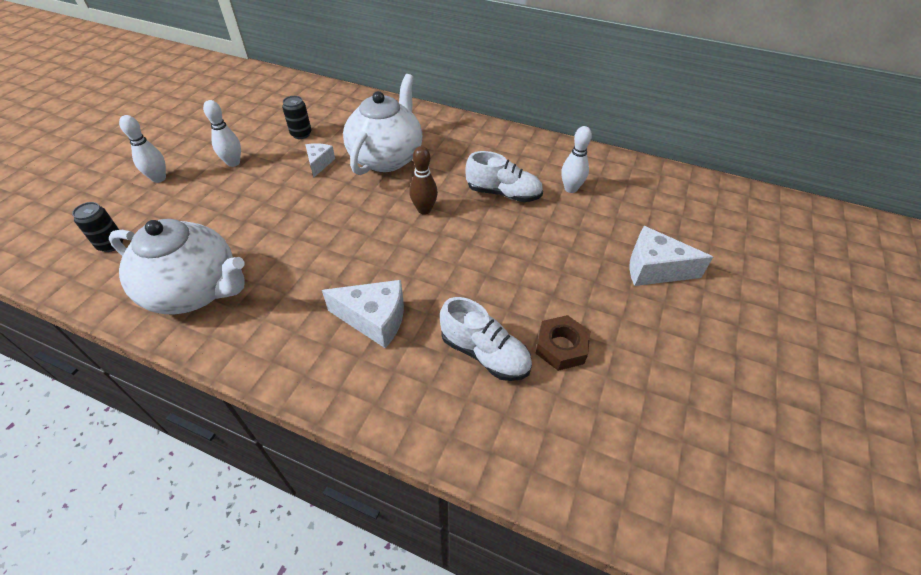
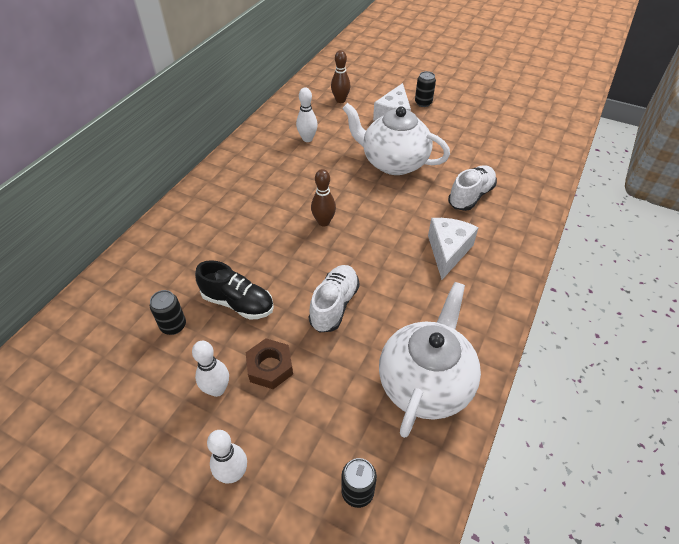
camera: 85 degrees left, 0 degrees up
(319, 163) = (238, 303): white cheese -> black shoe
(387, 157) = (240, 248): white teapot -> white teapot (393, 162)
(503, 193) = (308, 174): white shoe -> white shoe (334, 305)
(561, 347) = (461, 163): brown nut -> brown nut (270, 367)
(669, 213) = (340, 100): none -> brown bowling pin
(707, 305) = (423, 103): none -> black can

